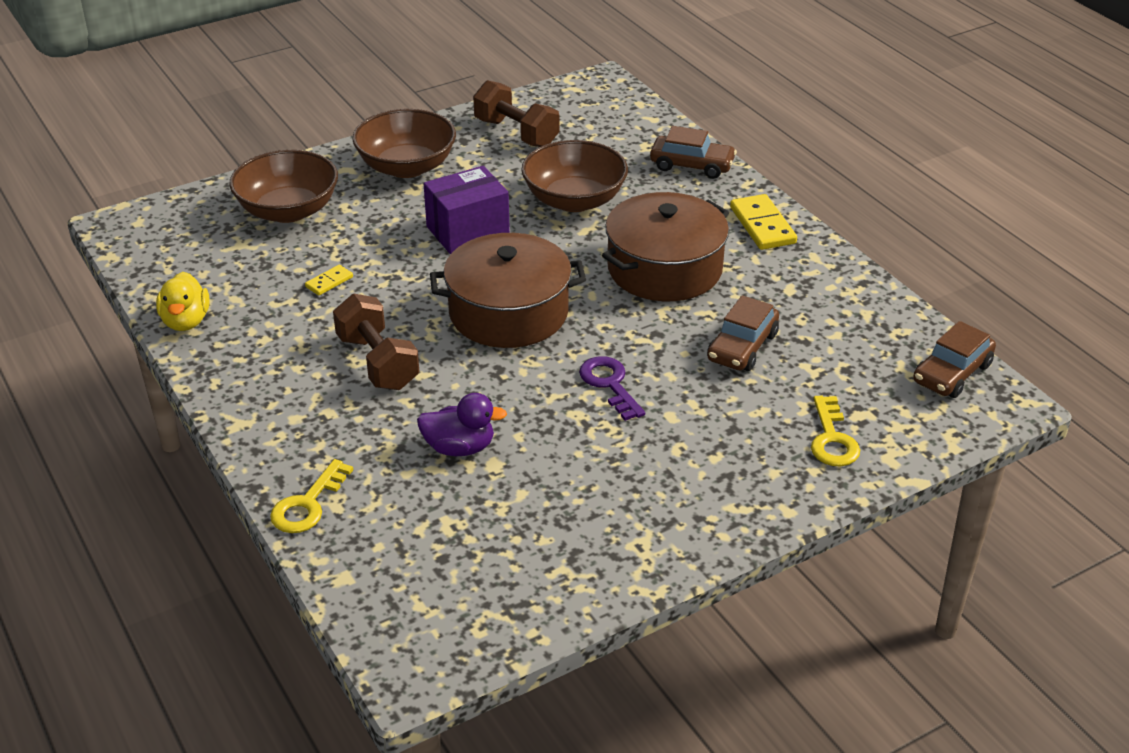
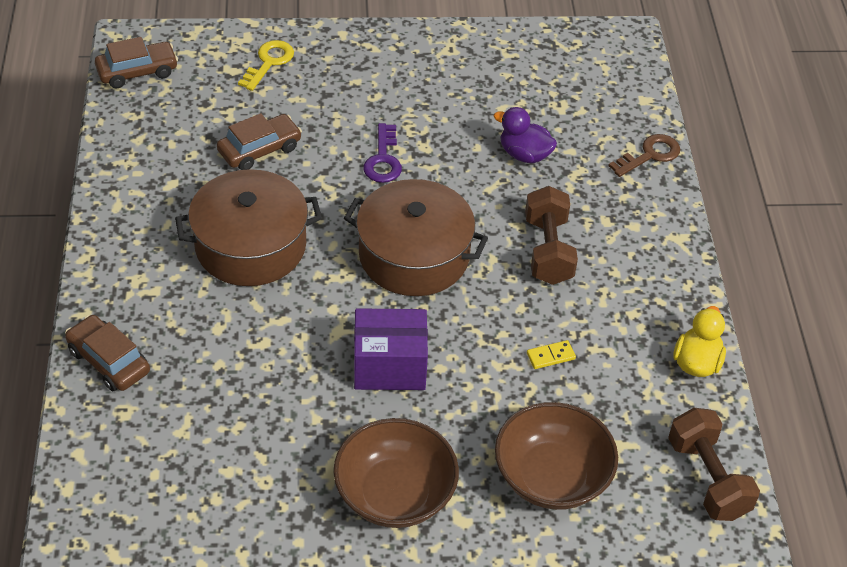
camera: 155 degrees left, 10 degrees up
(308, 504) = (649, 155): yellow key -> brown key
(516, 133) = (242, 498): brown dumbbell -> brown dumbbell (707, 478)
(574, 200) = (261, 363): brown bowl -> none
(762, 225) = (123, 256): yellow domino -> none

